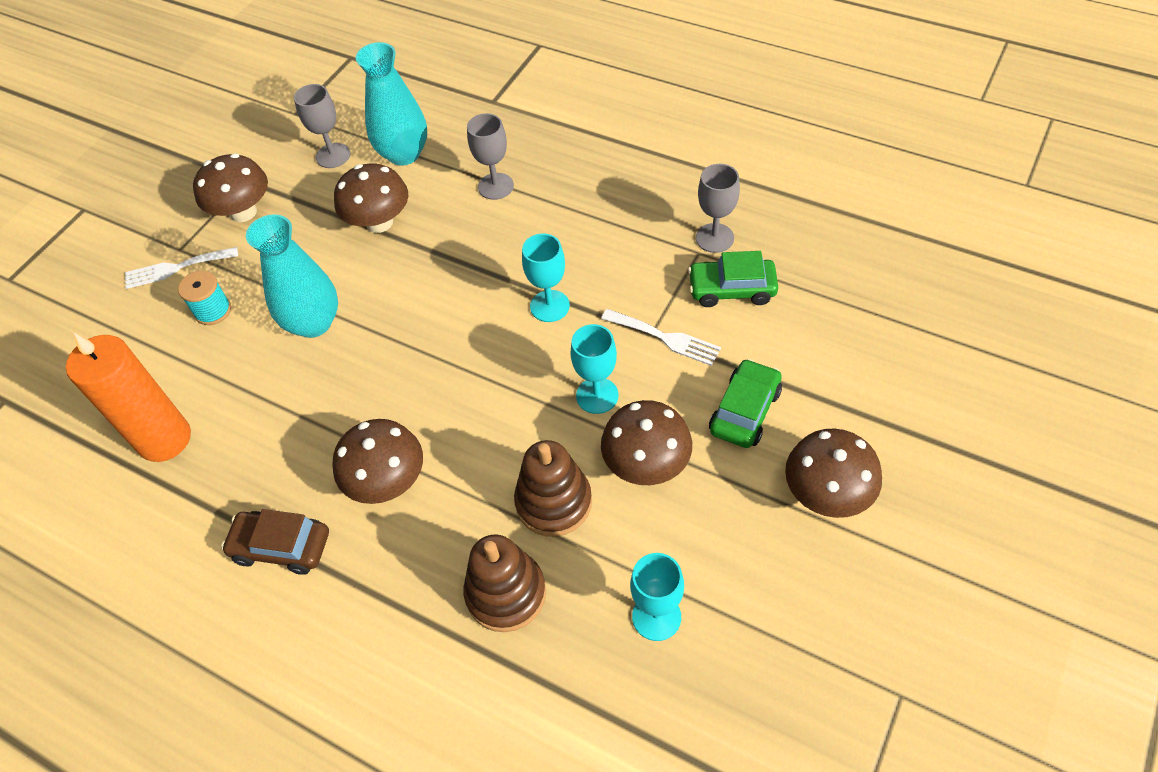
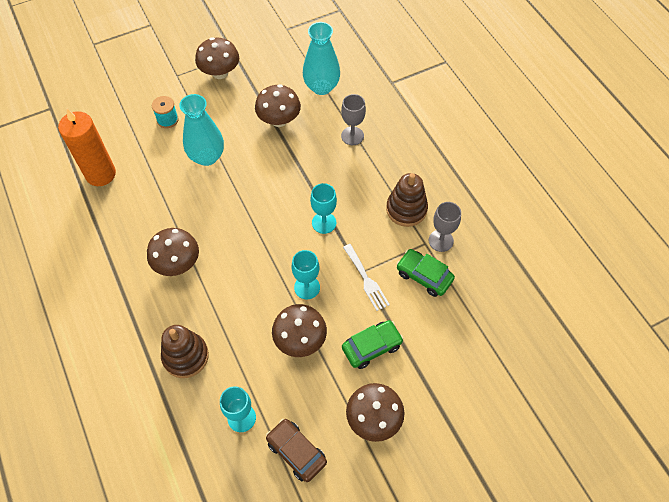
camera: 30 degrees right, 5 degrees up
(176, 268) = (168, 85): white fork -> none
(281, 546) = (110, 263): brown car -> brown car (296, 452)
(333, 156) = (286, 66): grey goblet -> none
(554, 502) = (242, 327): brown stacking toy -> brown stacking toy (406, 209)

